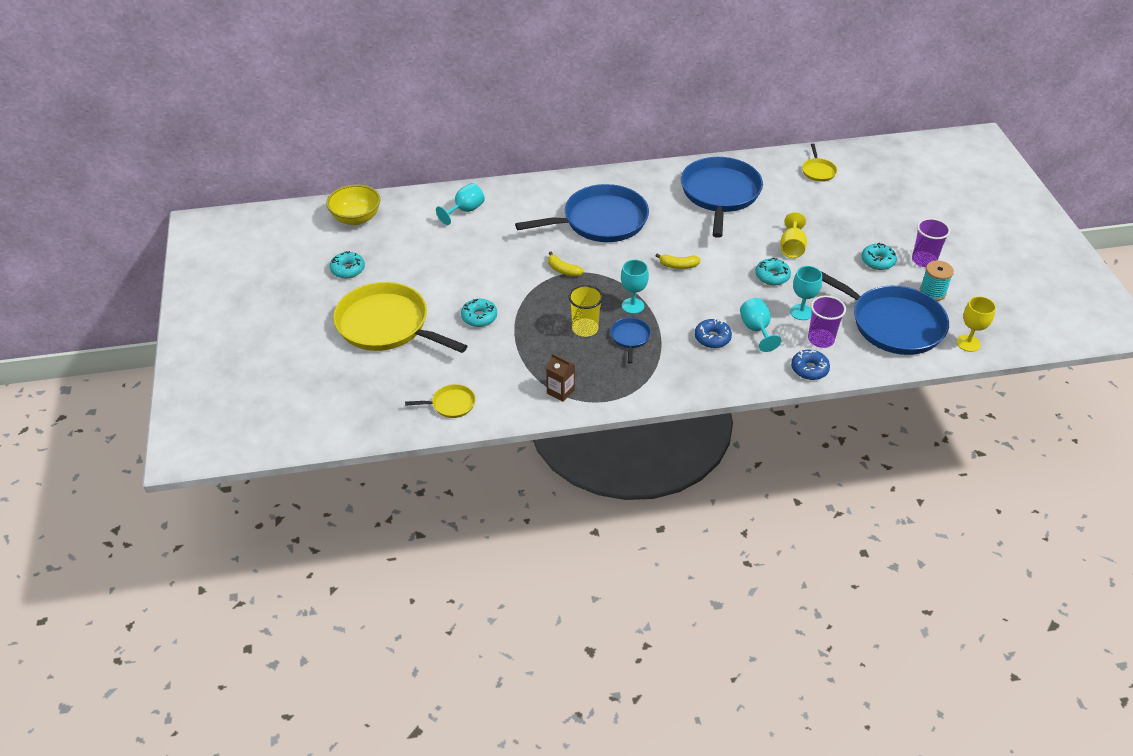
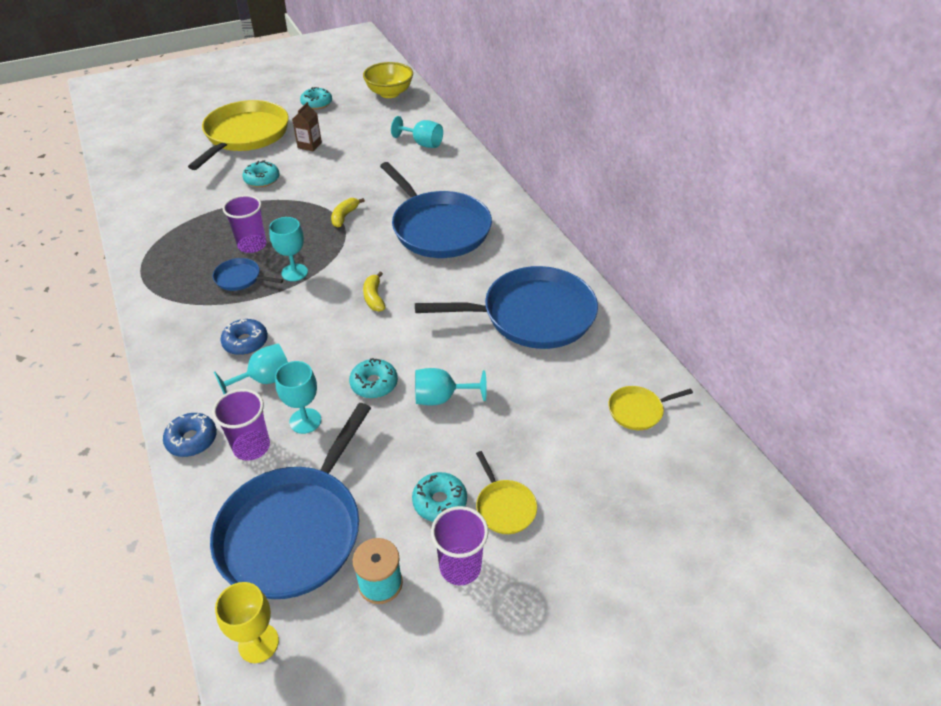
camera: 75 degrees right, 0 degrees up
(451, 404) = (141, 186): yellow pan -> yellow pan (504, 507)
(560, 391) = (156, 244): brown carton -> brown carton (309, 145)
(585, 328) = (252, 245): yellow cup -> purple cup
(630, 338) = (240, 278): blue pan -> blue pan turned 150 degrees counterclockwise
(792, 248) = (441, 398): yellow goblet -> turquoise goblet

